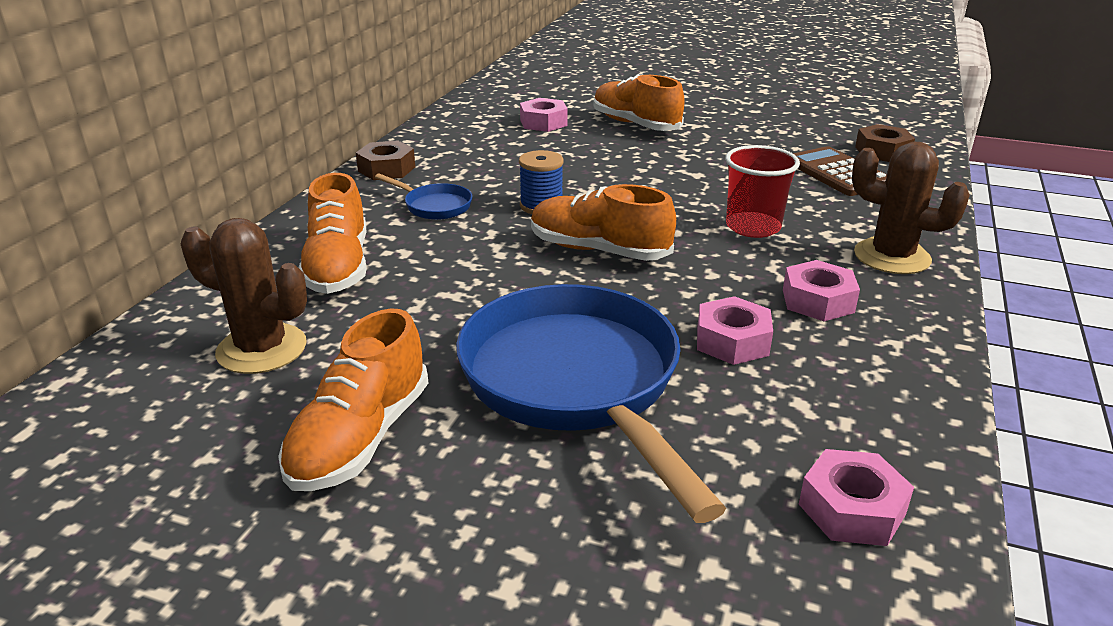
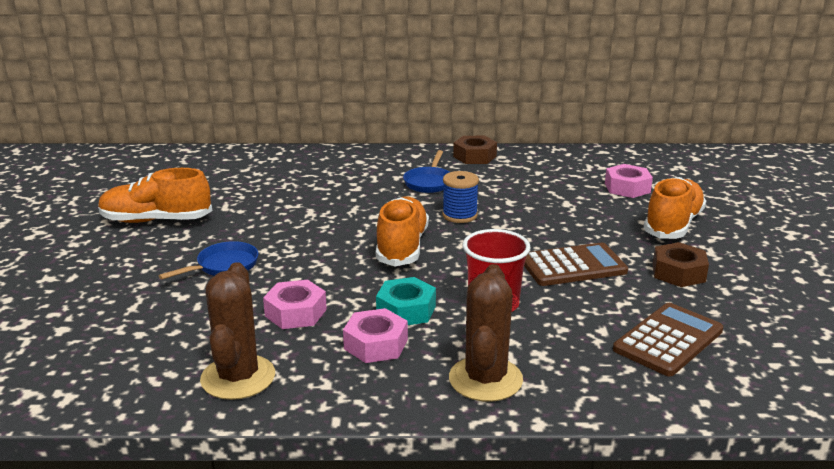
camera: 70 degrees right, 5 degrees down
(262, 349) = (228, 180): brown cactus -> brown cactus (238, 377)
(338, 267) = (325, 175): orange shoe -> none
(575, 383) = (224, 266): blue pan -> blue pan, size x0.42
(692, 178) = (573, 266): none -> brown calculator
(749, 272) = (406, 310): none -> turquoise nut
(851, 509) = (114, 371): pink nut -> none
(882, 152) = (768, 367): brown nut -> brown nut (678, 272)

